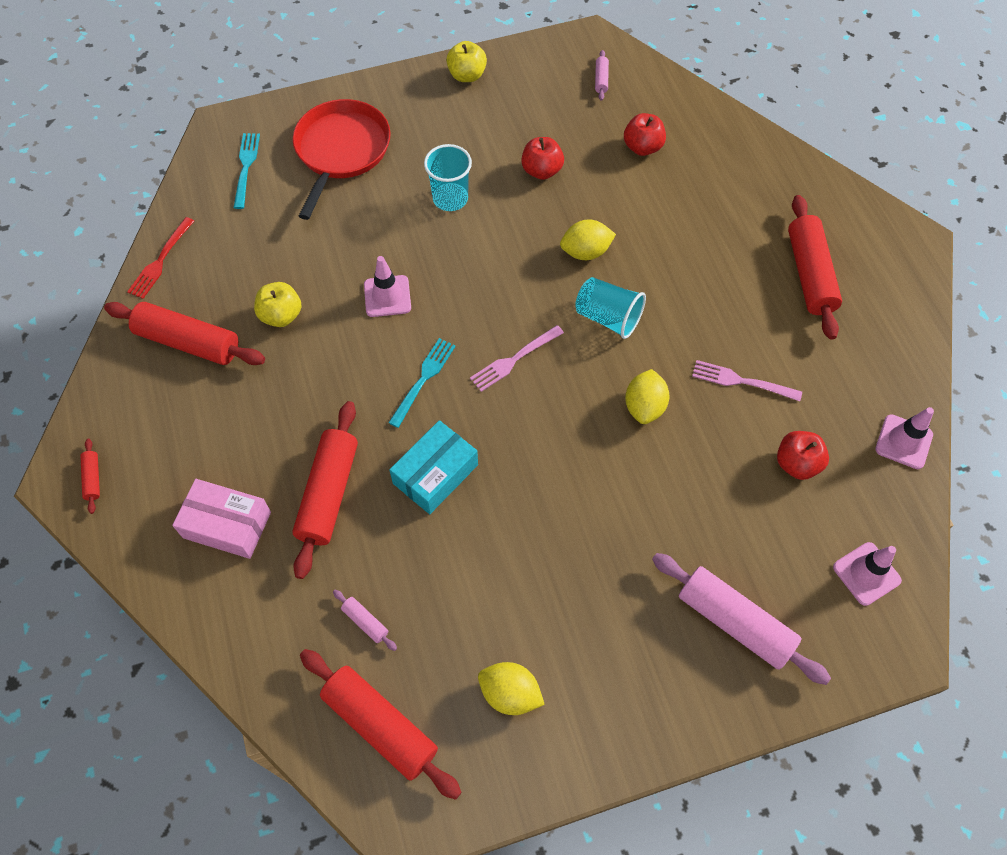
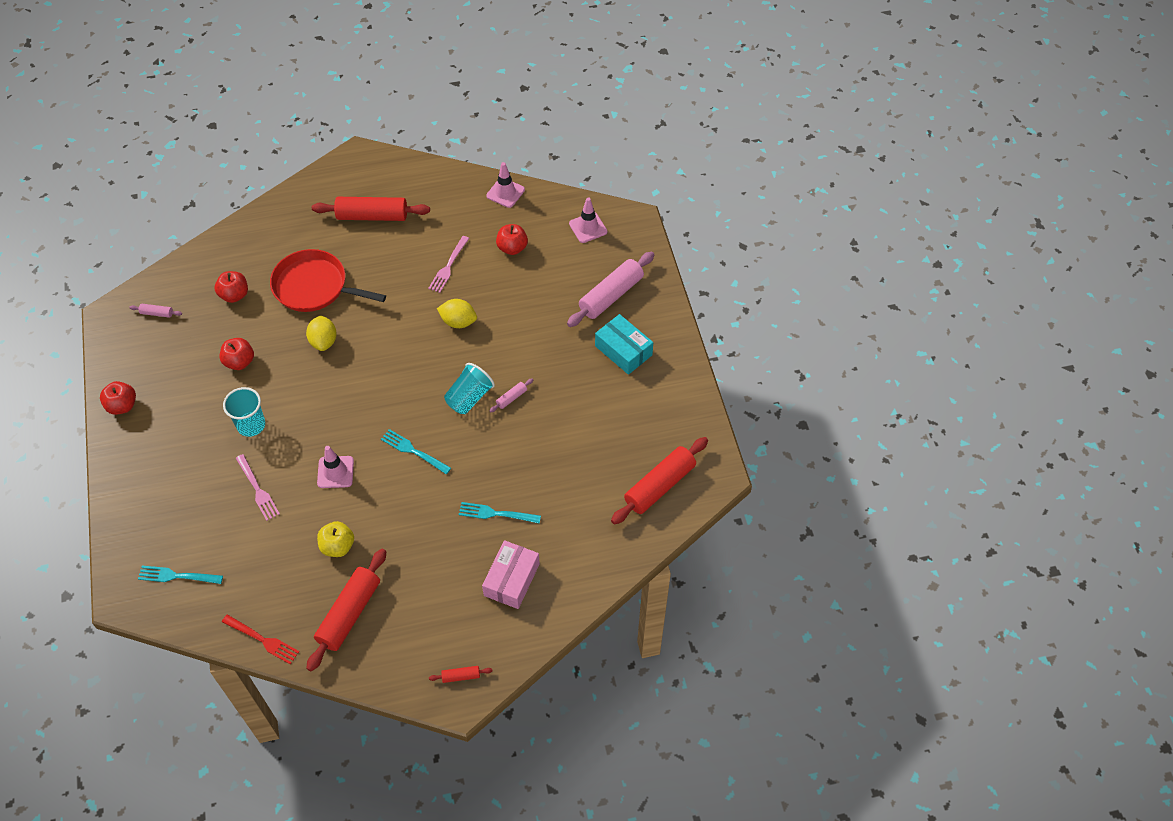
camera: 85 degrees left, 5 degrees down
(329, 493) = (496, 514): red rolling pin -> turquoise fork
(341, 151) = (179, 502): red pan -> red pan (314, 287)
(365, 622) = (592, 493): pink rolling pin -> pink rolling pin (511, 398)
(435, 474) = (490, 447): turquoise box -> turquoise box (623, 350)
(467, 75) = (122, 406): yellow apple -> red apple
(510, 693) = (645, 414): yellow lemon -> none
(514, 359) = (407, 393): pink fork -> pink fork (257, 489)
(608, 317) = (383, 334): turquoise cup -> turquoise cup (469, 398)

